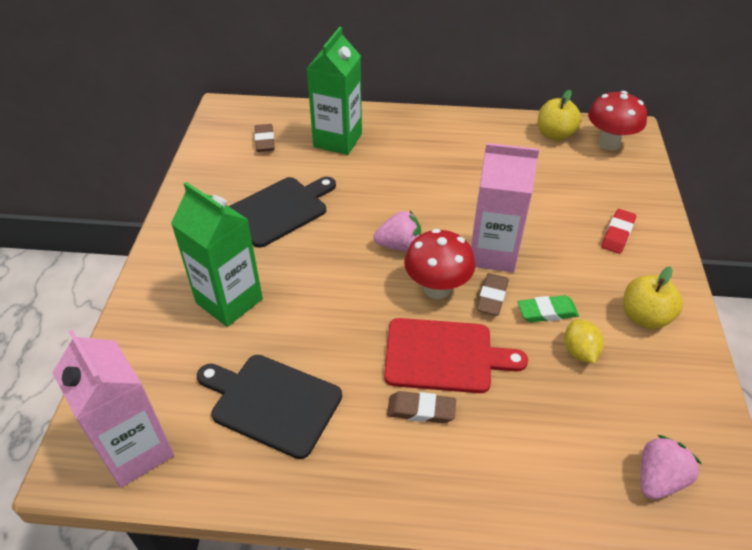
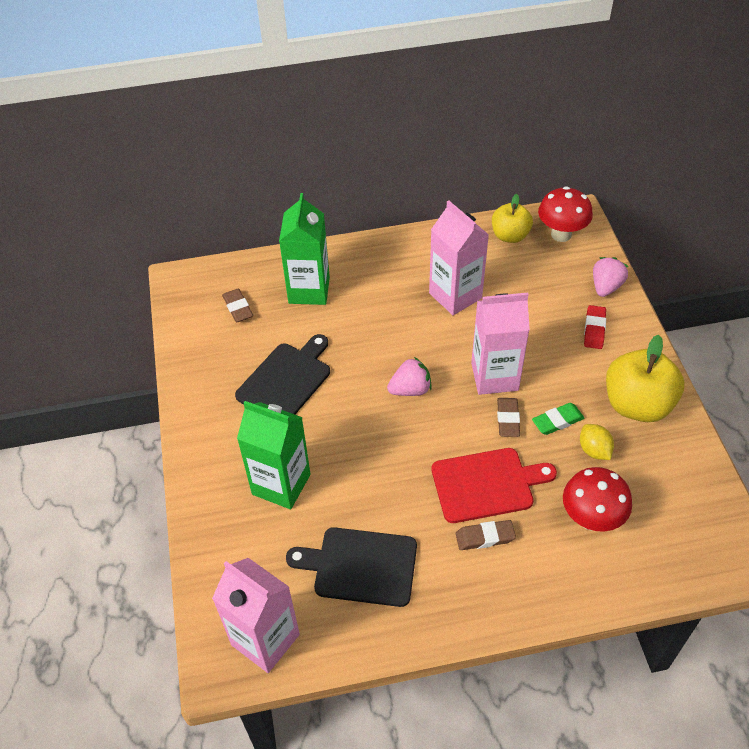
camera: 15 degrees left, 5 degrees up
(437, 289) = (458, 423): red mushroom -> red mushroom (591, 519)
(479, 173) = (455, 295): none -> pink carton
(644, 317) = (637, 404): yellow apple -> yellow apple, size x1.57
(658, 479) = (682, 540): pink strawberry -> pink strawberry (606, 287)

